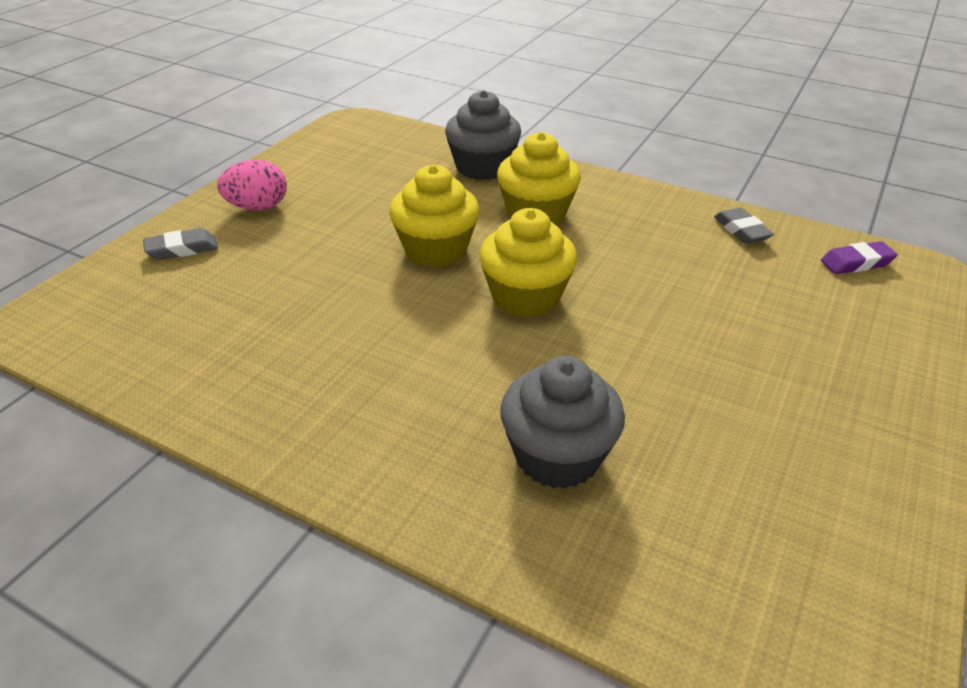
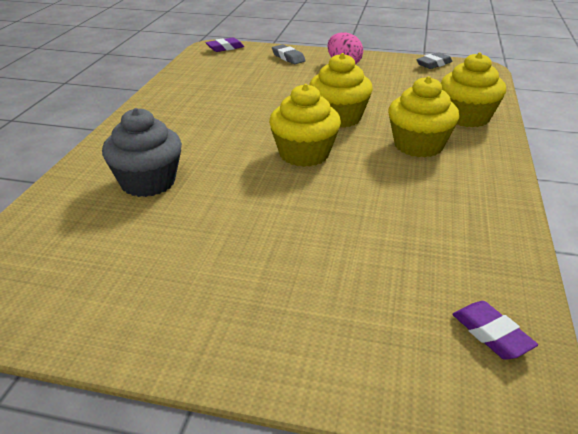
camera: 75 degrees right, 5 degrees down
(61, 309) = (225, 48): none -> purple eraser
(482, 167) = (466, 117): grey cupcake -> yellow cupcake
(741, 230) = (487, 249): grey eraser -> grey eraser (433, 64)

